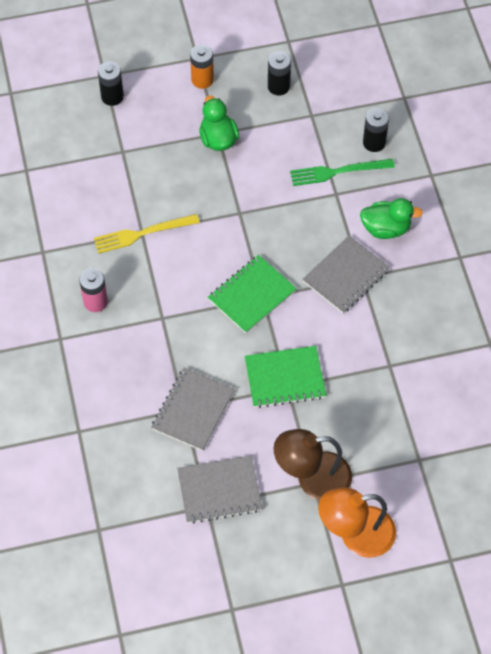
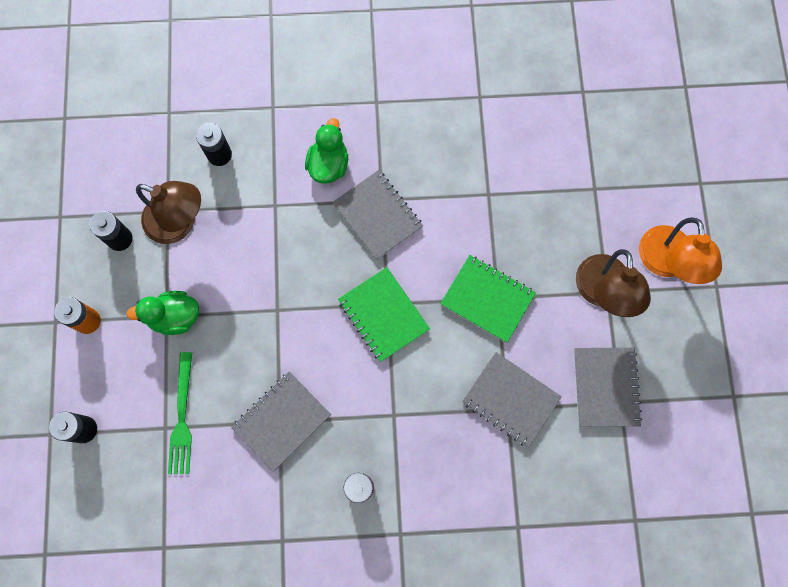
camera: 80 degrees left, 15 degrees up
(142, 233) = (281, 421): yellow fork -> grey notebook
(285, 378) = (487, 299): green notebook -> green notebook turned 60 degrees counterclockwise
(302, 126) = (179, 223): none -> brown lamp
(338, 172) = (247, 198): green fork -> green fork (182, 417)

